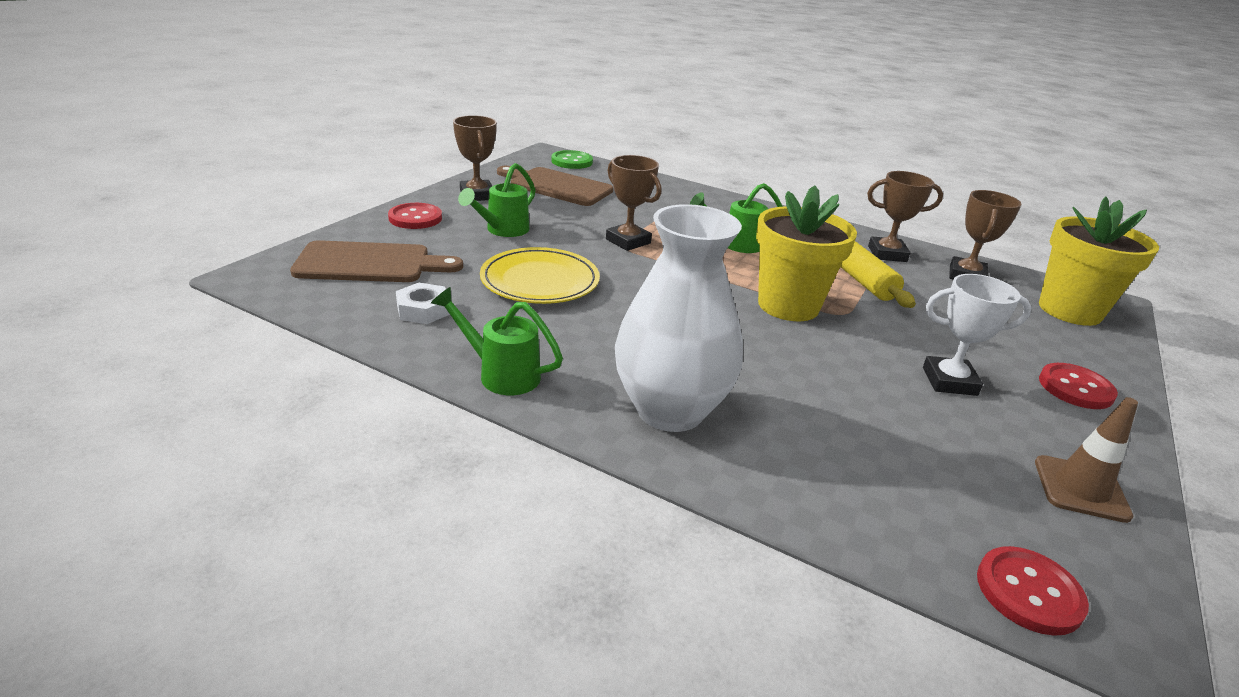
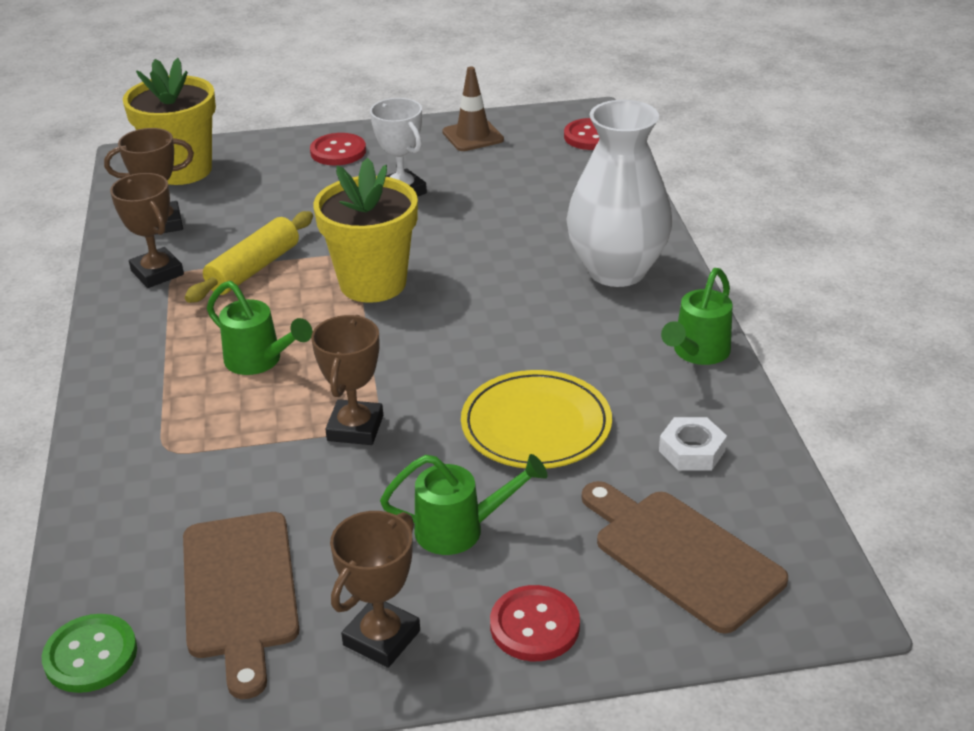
camera: 125 degrees left, 5 degrees up
(501, 374) = (697, 353): green watering can -> green watering can turned 45 degrees clockwise

